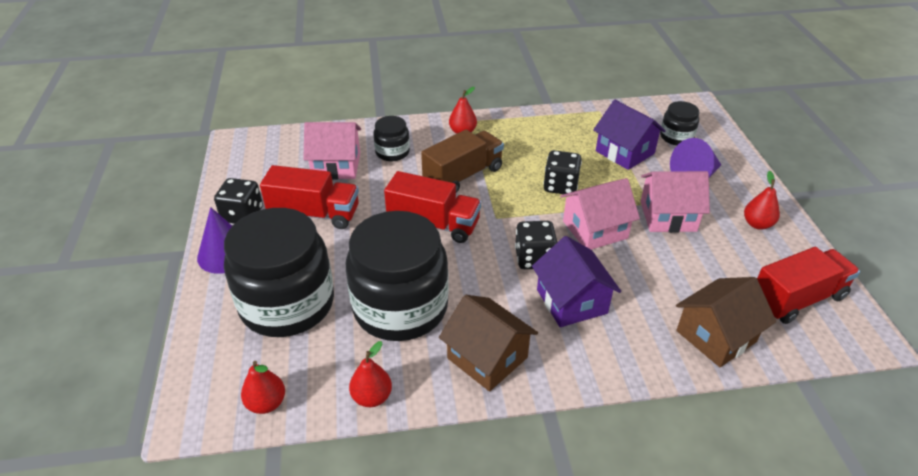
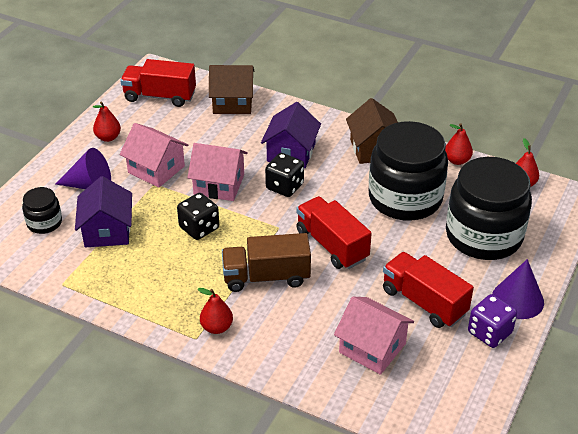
camera: 145 degrees left, 0 degrees up
(242, 215) = (489, 333): black dice -> purple dice
(392, 152) = (306, 337): black jar -> none

